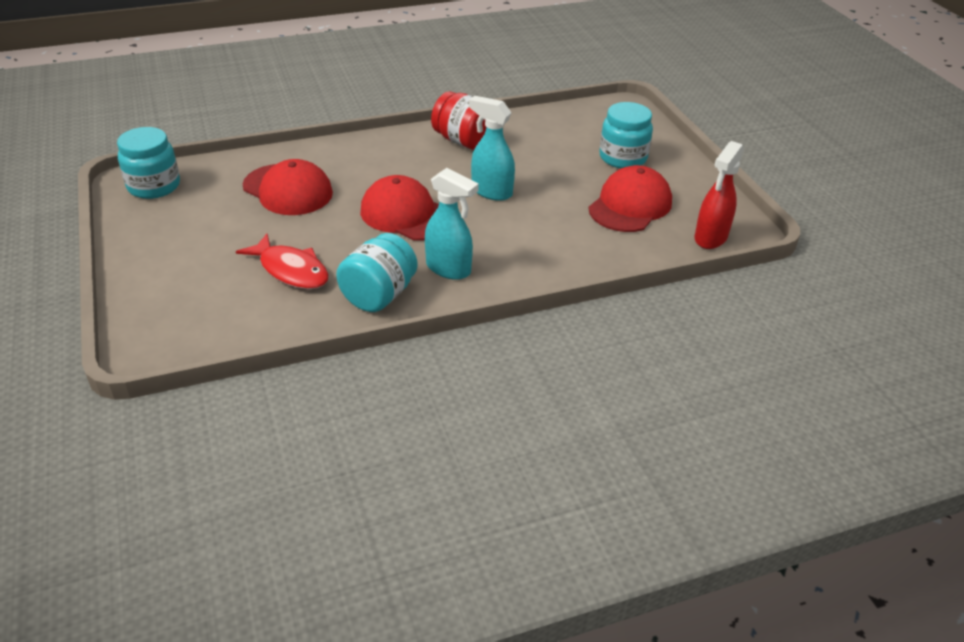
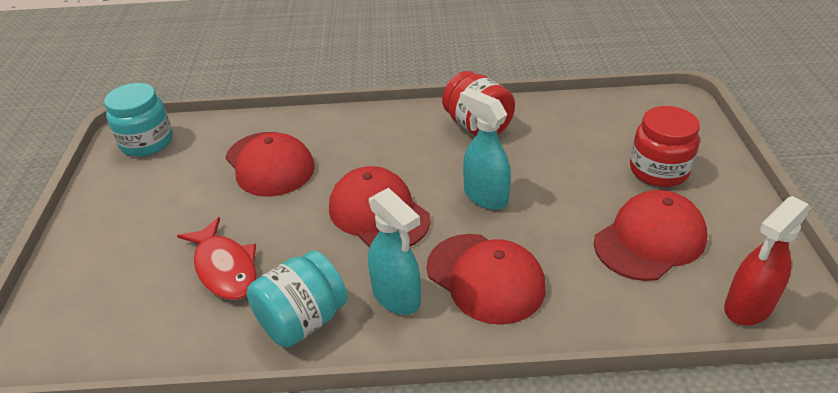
camera: 20 degrees right, 0 degrees up
(514, 247) = (485, 278): none -> red cap
(623, 158) = (658, 170): turquoise jar -> red jar

